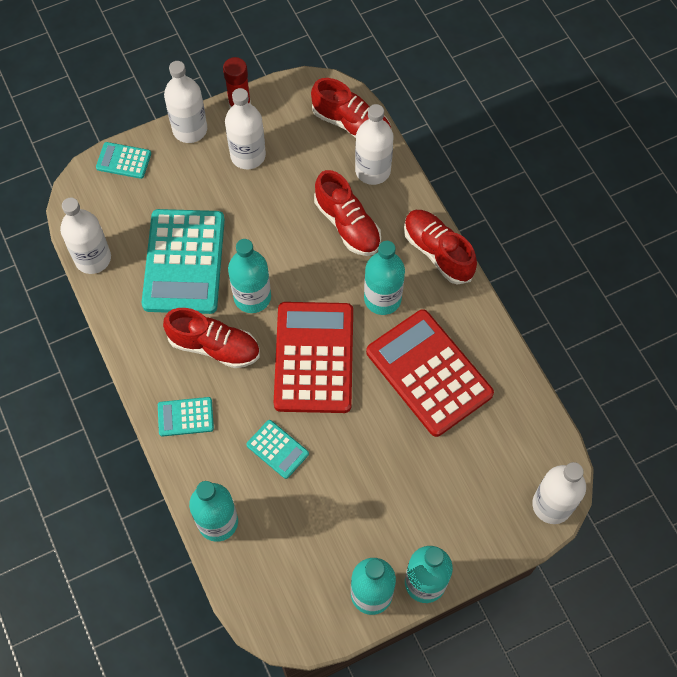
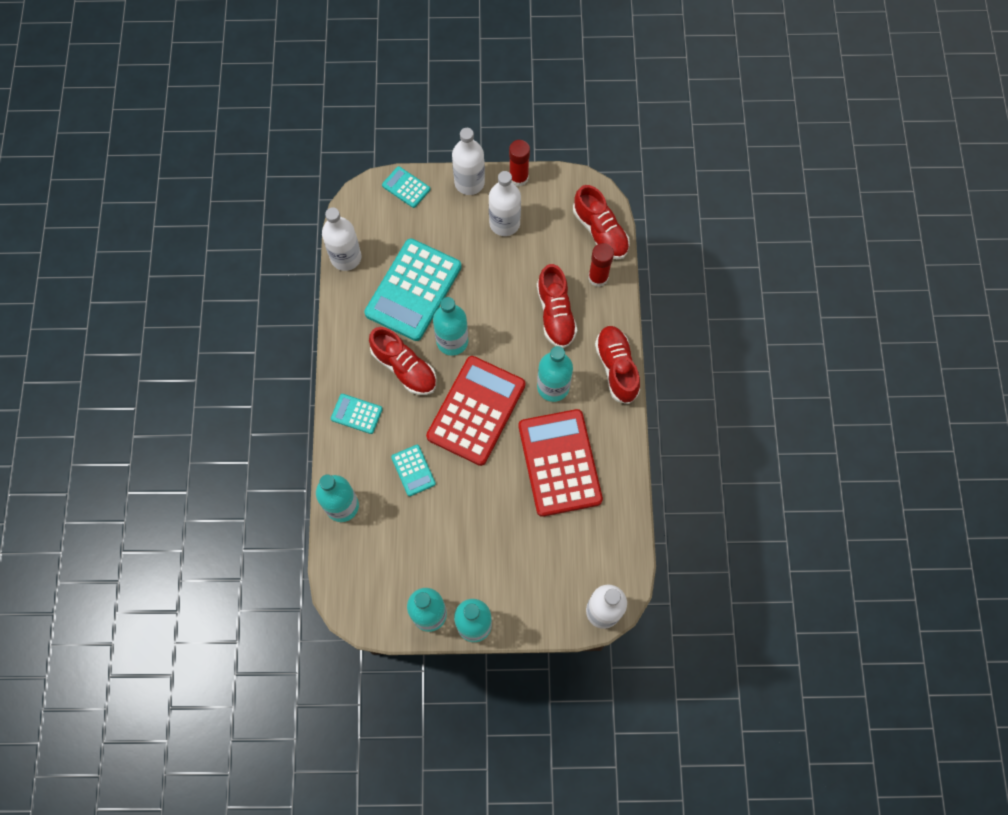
camera: 25 degrees right, 5 degrees up
(372, 170) = (598, 277): white bottle -> red glue stick

